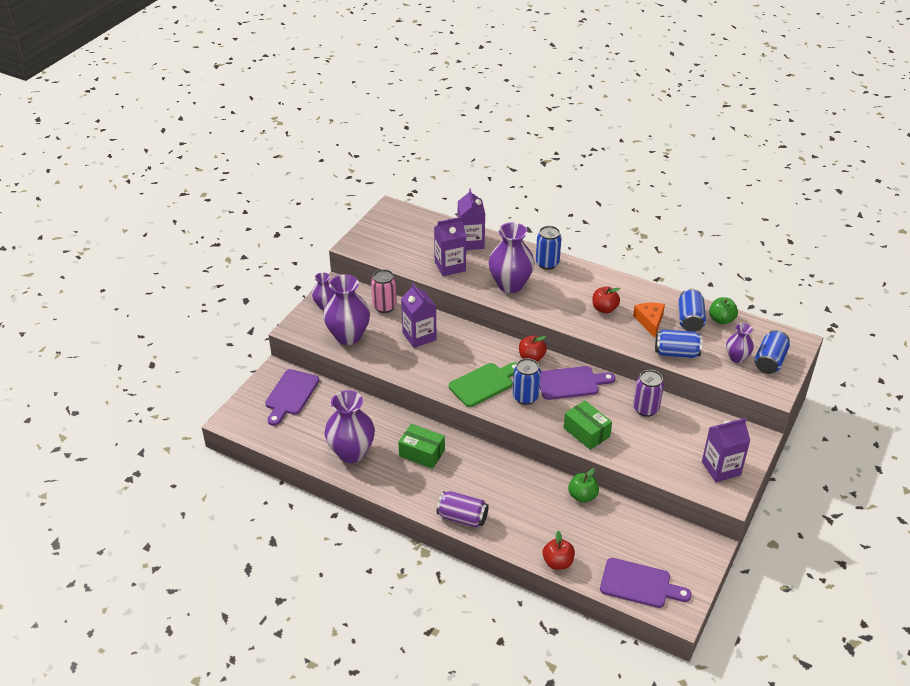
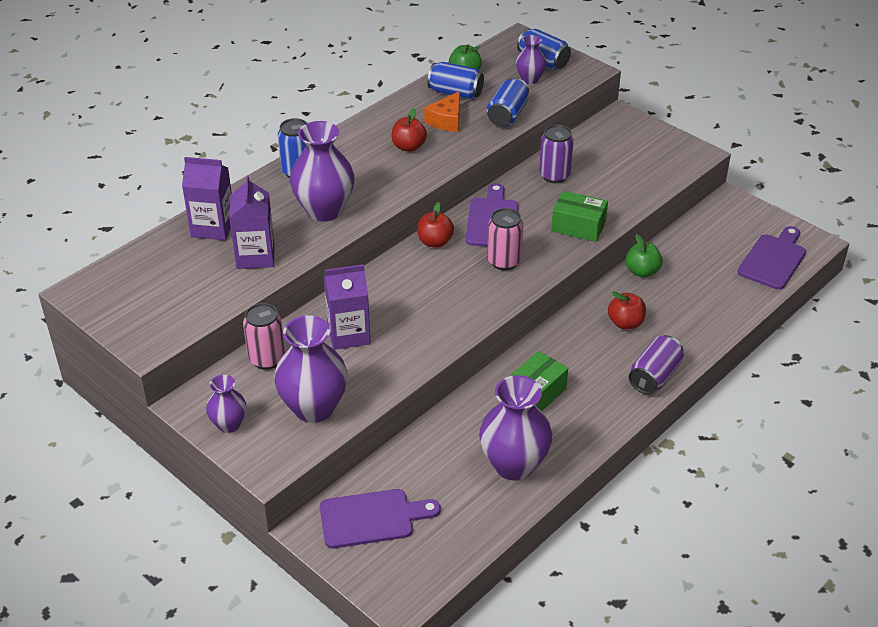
camera: 75 degrees left, 0 degrees up
(290, 395) = (372, 518): purple cutting board -> purple cutting board turned 45 degrees counterclockwise
(484, 384) = (466, 292): green cutting board -> none
(525, 397) = (504, 261): blue can -> pink can
(557, 562) = (736, 312): red apple -> red apple (625, 323)
(586, 432) = (578, 226): green box -> green box turned 45 degrees clockwise
(650, 321) = (446, 120): orange cheese -> orange cheese turned 75 degrees counterclockwise
(721, 468) = (657, 148): purple carton -> none

